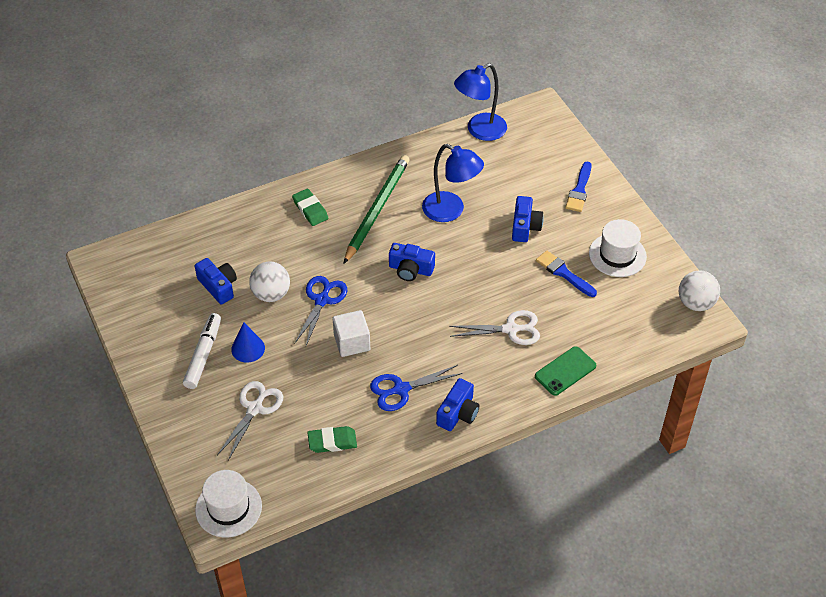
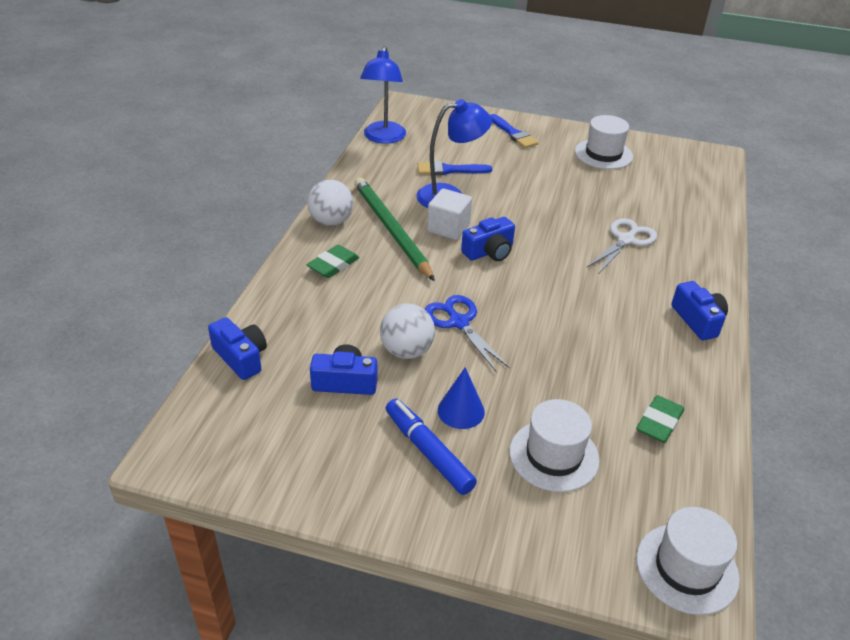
camera: 50 degrees left, 10 degrees down
(203, 355) = (428, 452): white marker -> blue marker
(255, 408) = (554, 455): white scissors -> white hat
(310, 209) = (333, 265): green eraser -> green eraser turned 60 degrees counterclockwise
(352, 342) = (537, 334): white cube -> white cube (448, 228)
(401, 389) = (633, 337): blue scissors -> none
(525, 227) = (518, 174): blue camera -> blue camera (241, 357)
(563, 273) = (593, 184): blue brush -> blue brush (449, 170)
(565, 371) = (704, 240): green phone -> none
(695, 303) = (693, 151): white ball -> white ball (331, 221)

